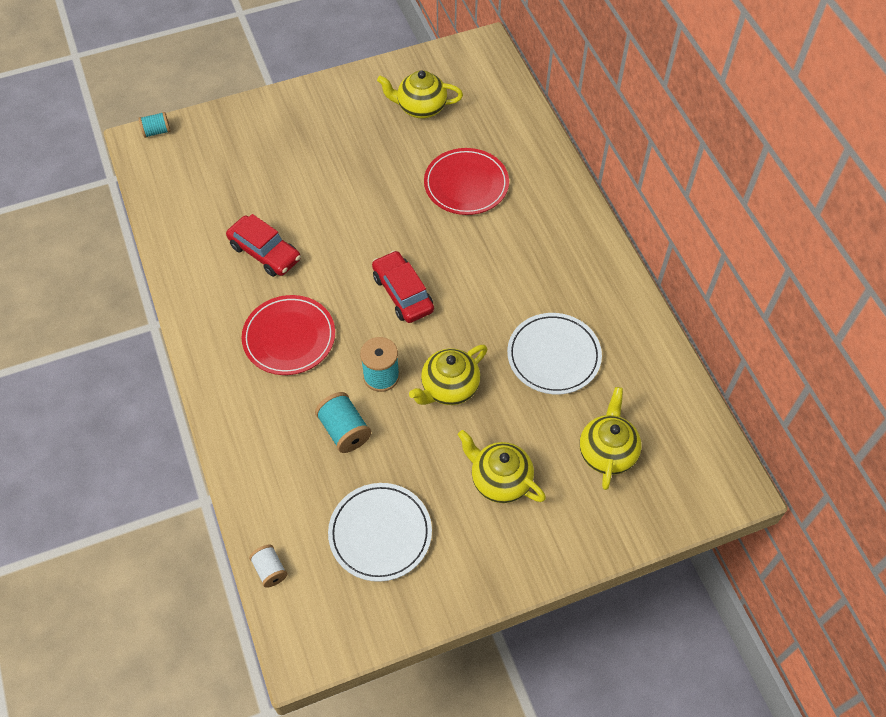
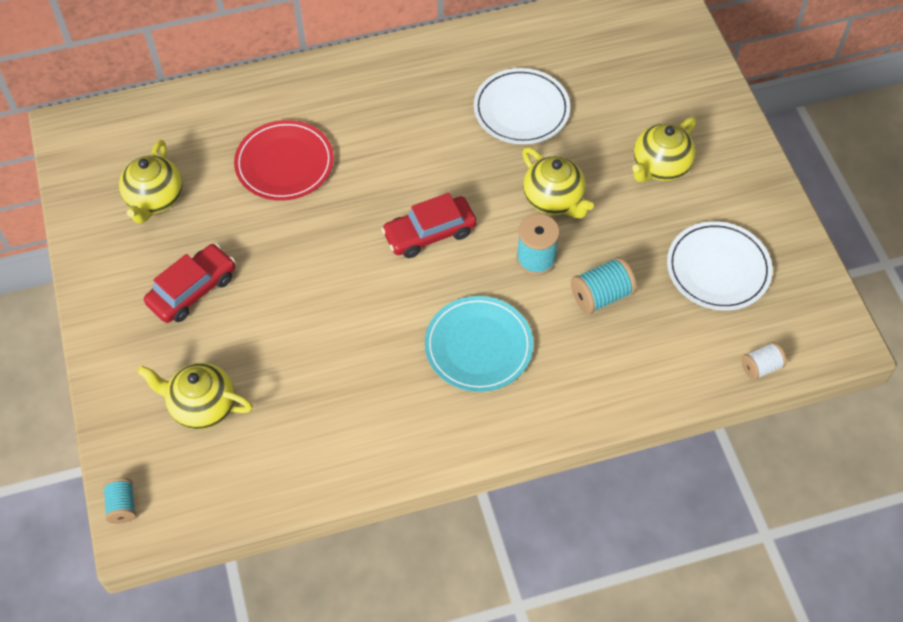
camera: 85 degrees left, 0 degrees up
(265, 252) = (353, 371): red car -> red car (192, 290)
(289, 337) = (478, 346): red plate -> turquoise plate
(607, 452) = (631, 81): yellow teapot -> yellow teapot (202, 406)

